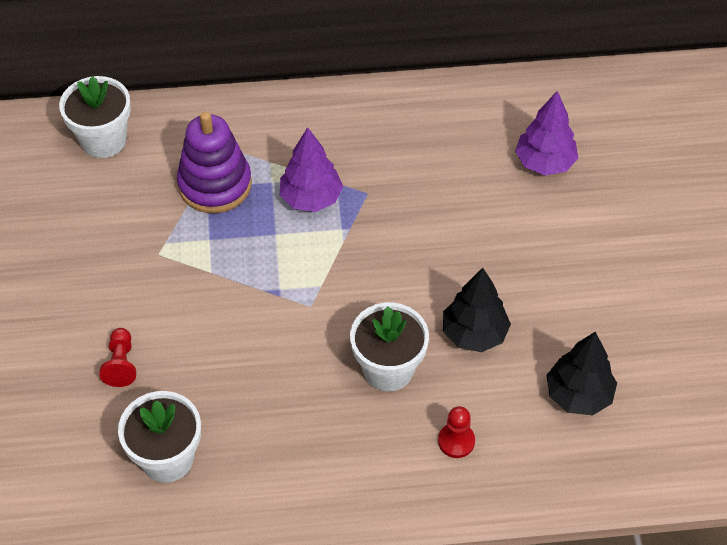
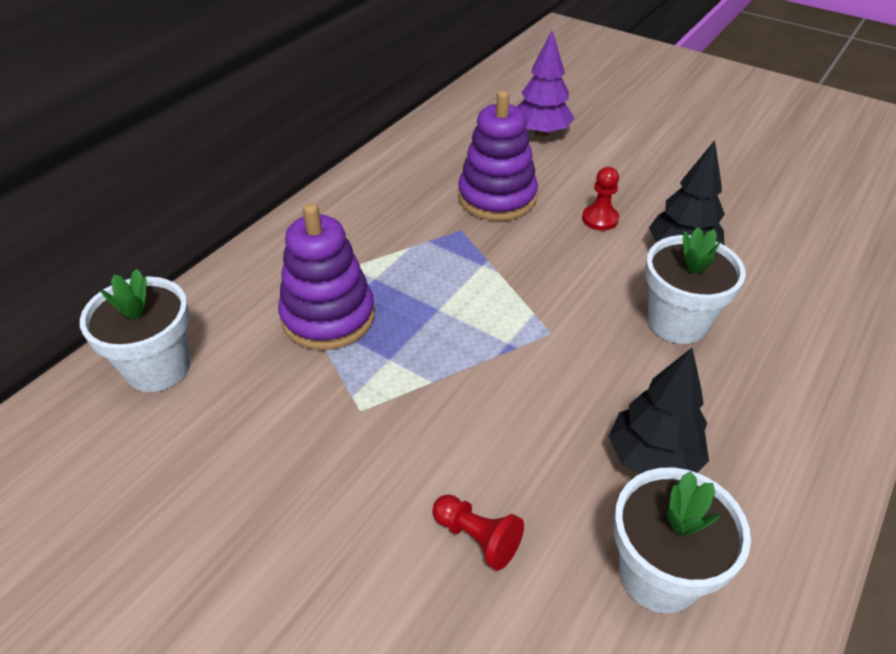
camera: 50 degrees left, 10 degrees down
(311, 198) = (425, 264): purple tree -> none
(426, 189) = (497, 197): none -> purple stacking toy
(456, 441) = (799, 324): red pawn -> red pawn (600, 219)
(578, 395) = (796, 231): black tree -> black tree (652, 459)

